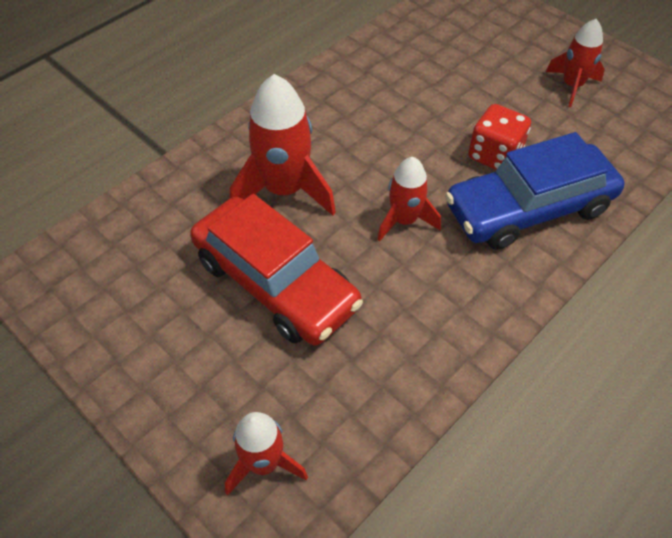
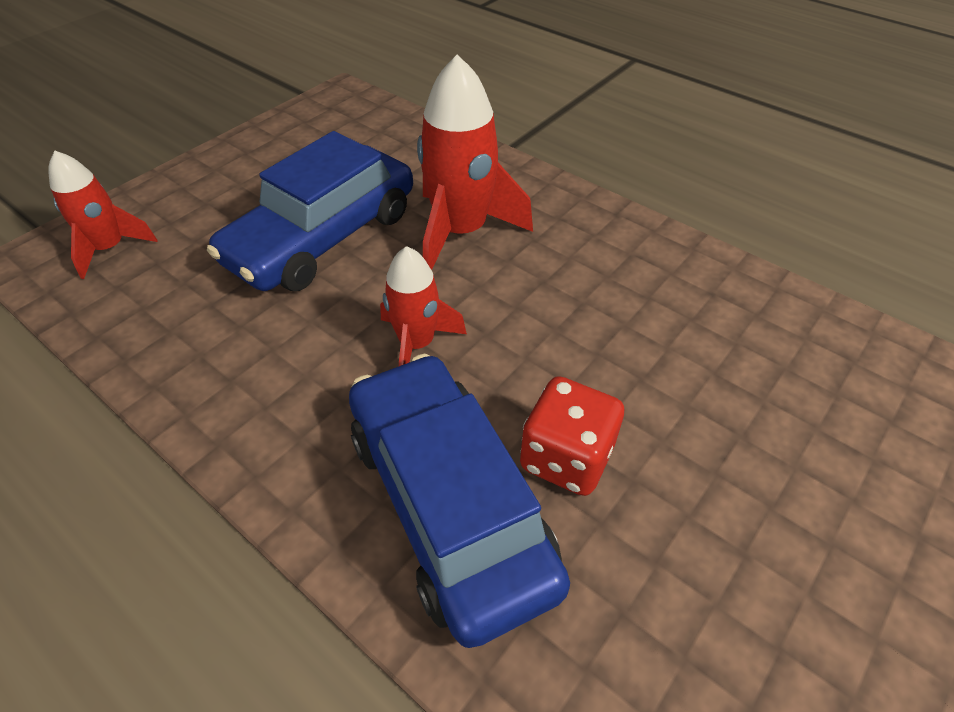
camera: 85 degrees right, 5 degrees down
(275, 282) = (323, 237): red car -> blue car
(572, 86) = (808, 613): red rocket -> none

